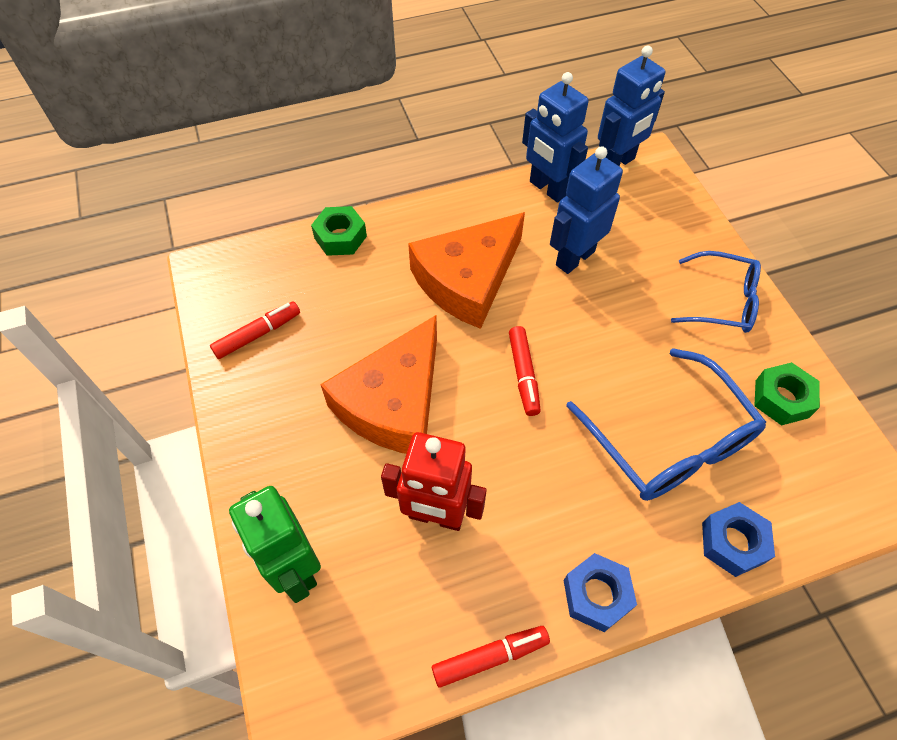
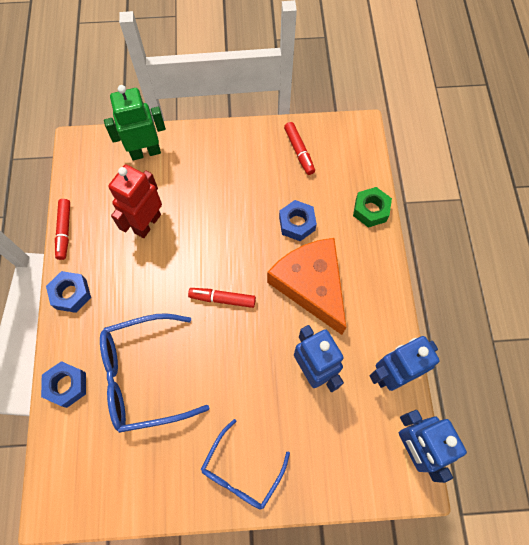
camera: 105 degrees right, 10 degrees up
(381, 313) = (297, 223): none -> blue nut
(394, 402) = (227, 217): orange cheese -> none
(781, 399) = (146, 473): green nut -> none

